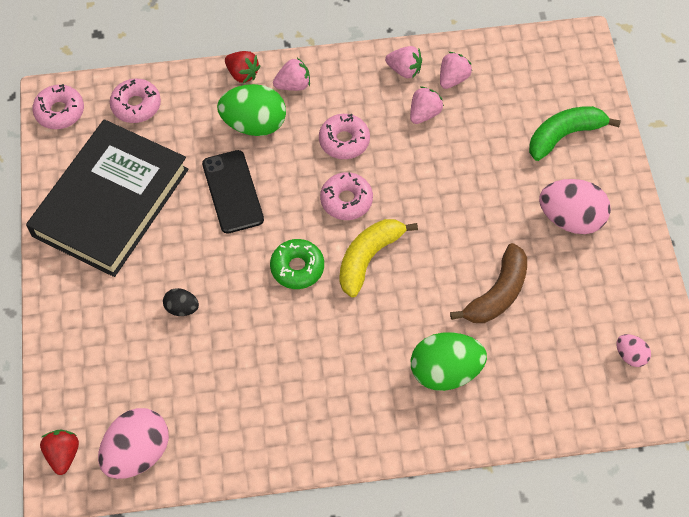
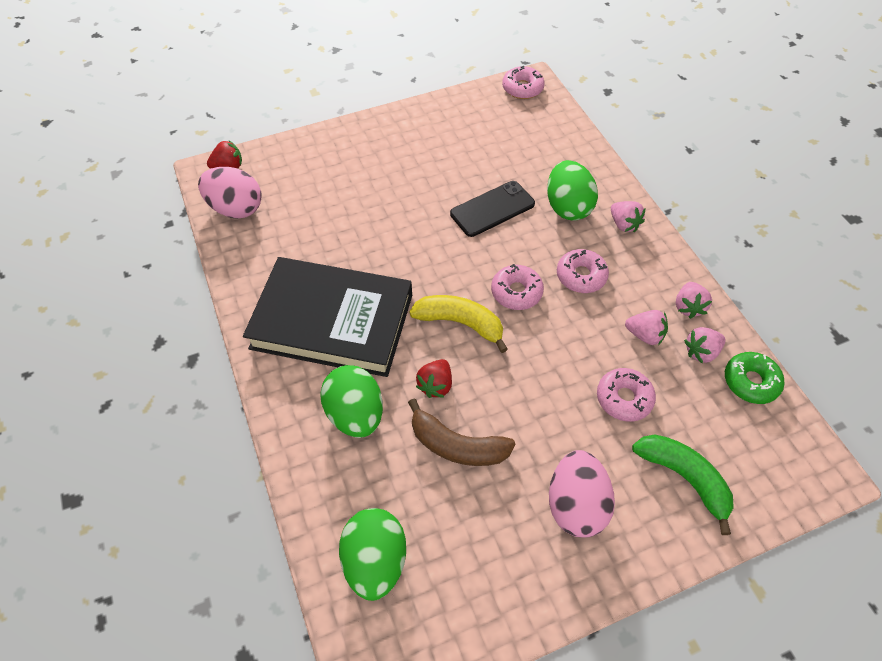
camera: 75 degrees right, 5 degrees down
(110, 202) = (452, 137): black book -> black book (332, 321)
(136, 105) = (549, 129): pink donut -> pink donut (624, 398)
(182, 308) = (369, 203): black egg -> none
(242, 74) = (616, 187): red strawberry -> red strawberry (435, 385)
(297, 268) = (432, 271): green donut -> green donut (750, 382)
(453, 79) = (701, 352): pink strawberry -> pink strawberry turned 135 degrees clockwise
(589, 382) = (375, 561): none -> green egg
(630, 355) = (419, 604): pink egg -> none

